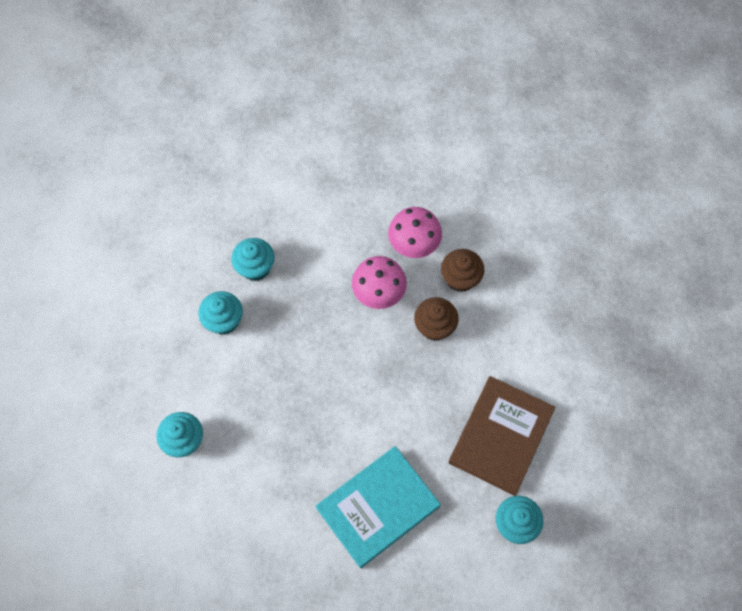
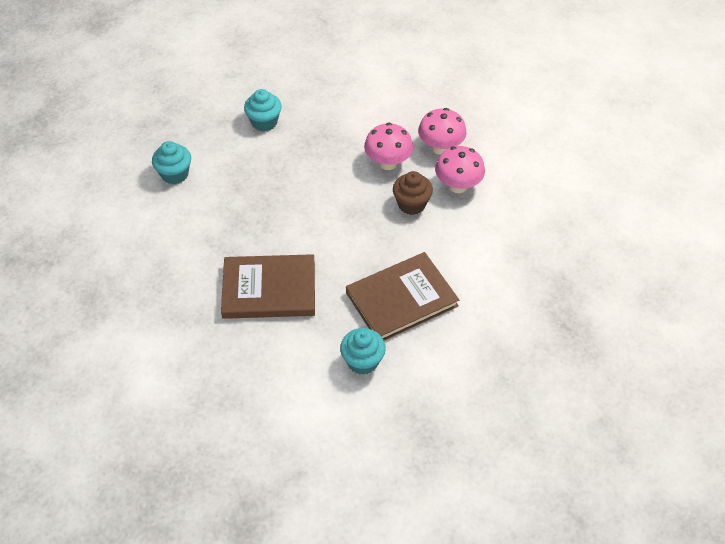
camera: 35 degrees right, 15 degrees down
(255, 267) = (313, 104): turquoise cupcake -> none
(378, 507) = (269, 289): turquoise book -> brown book
(460, 278) = (458, 186): brown cupcake -> pink mushroom

